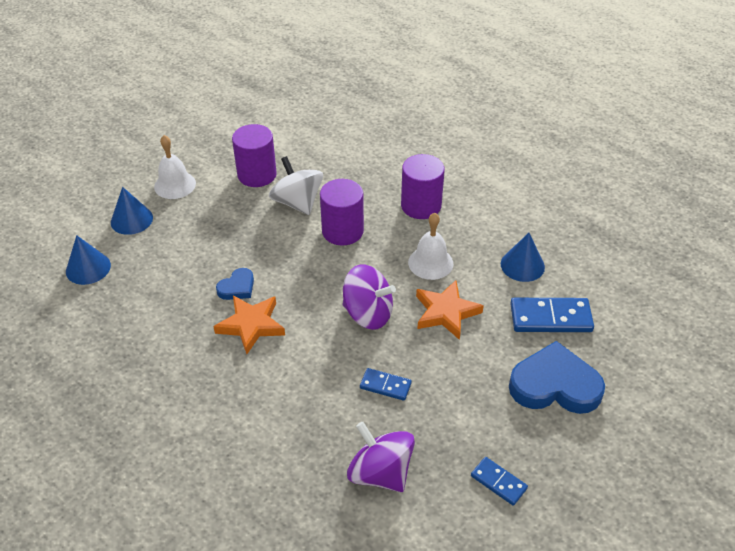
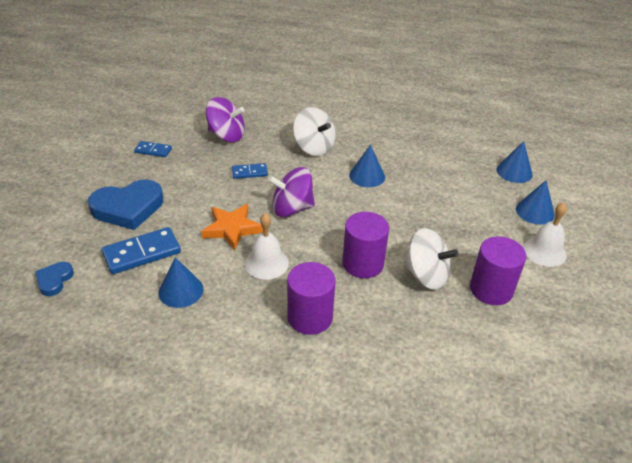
camera: 150 degrees right, 5 degrees down
(237, 287) = (401, 194): blue heart -> blue heart (54, 280)
(251, 325) = (367, 176): orange star -> blue cone
(277, 397) = (314, 147): none -> white spinning top

